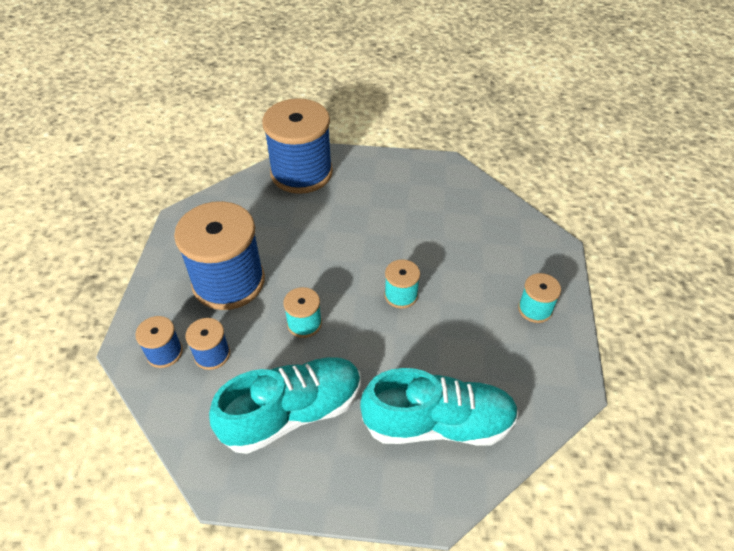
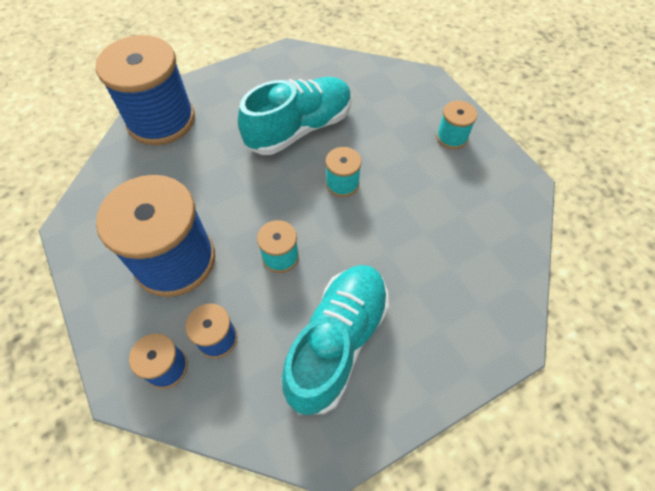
camera: 35 degrees left, 10 degrees up
(438, 423) = (458, 272): turquoise shoe -> turquoise shoe (299, 129)

